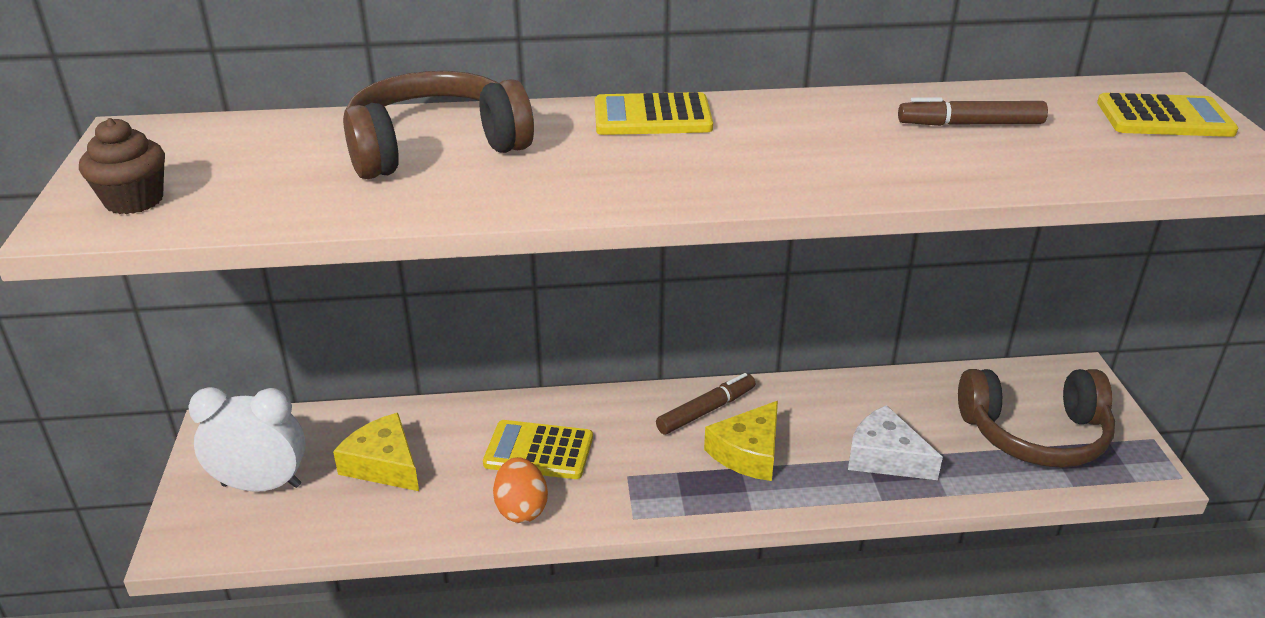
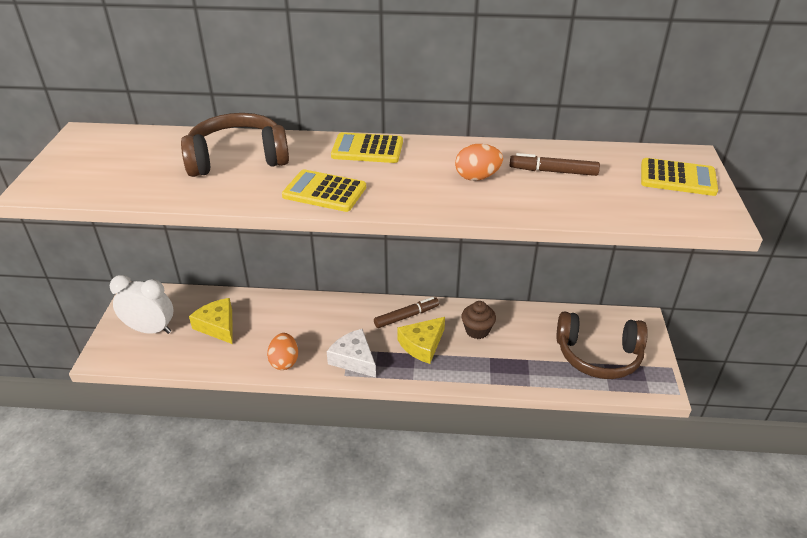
camera: 10 degrees right, 5 degrees up
(134, 200) = (69, 178): brown cupcake -> brown cupcake (477, 330)
(539, 451) = (304, 329): yellow calculator -> yellow calculator (324, 192)
(855, 142) = (477, 177): none -> orange egg
(885, 457) = (502, 358): white cheese -> white cheese (354, 359)

